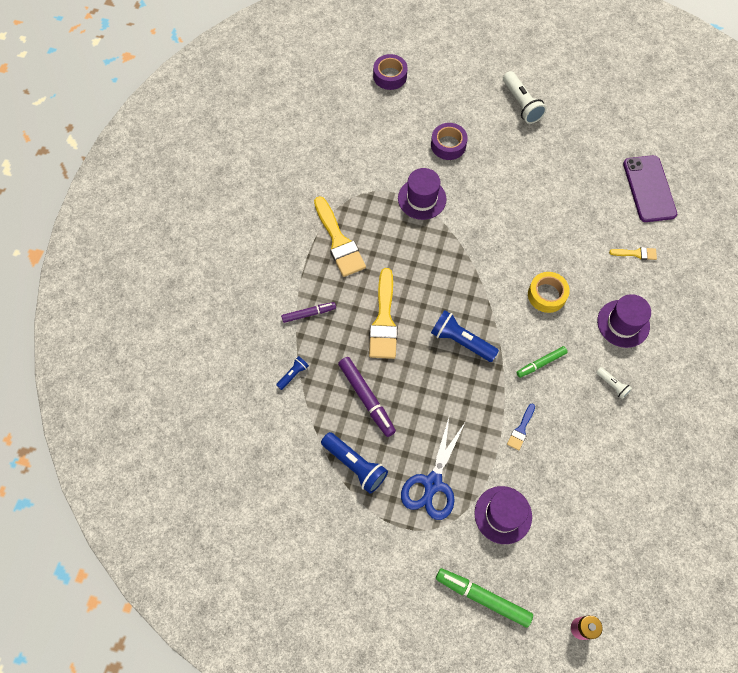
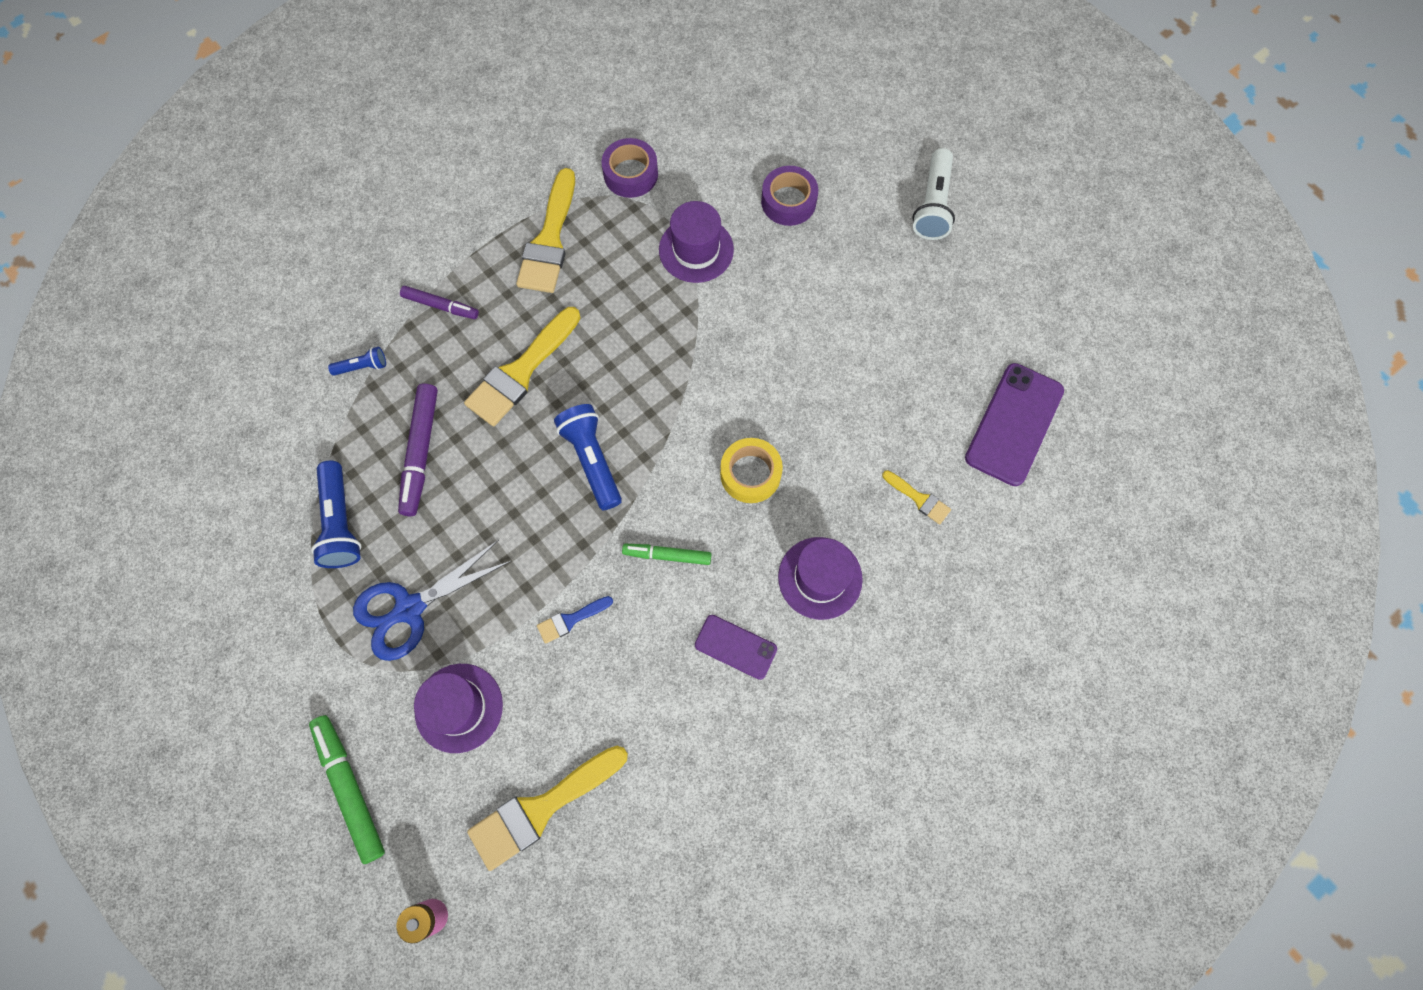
camera: 35 degrees right, 5 degrees up
(390, 76) = (789, 69): purple tape -> purple tape (630, 174)
(588, 533) = (541, 808): none -> yellow brush
(612, 385) = (735, 647): white flashlight -> purple phone

